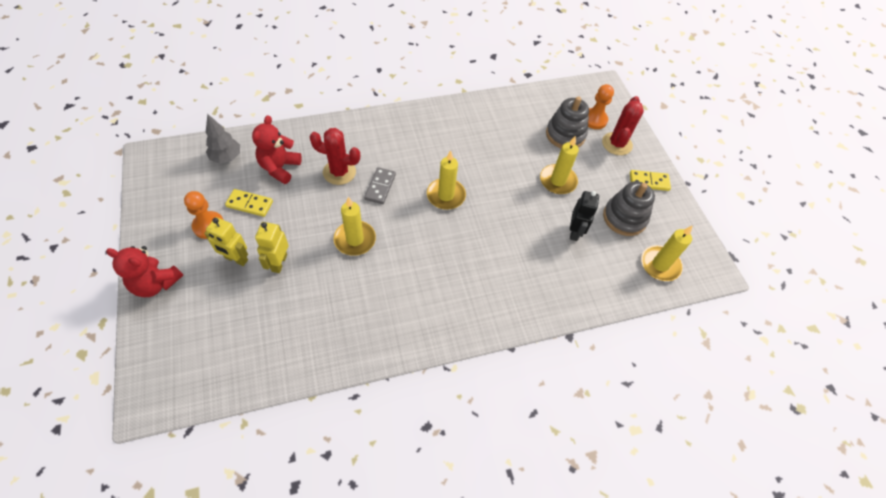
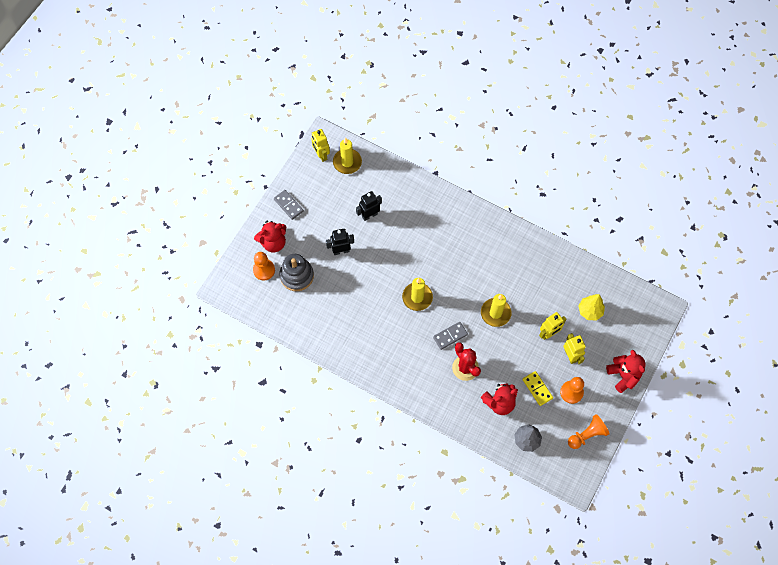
camera: 130 degrees left, 10 degrees up
(163, 201) = (587, 435): none -> orange pawn
(247, 323) = (590, 311): none -> yellow tree
(558, 181) = (341, 251): yellow candle -> black robot
(617, 144) = (273, 242): red cactus -> red teddy bear
(624, 218) = (332, 199): grey stacking toy -> none
(649, 181) = (288, 205): yellow domino -> grey domino
(689, 250) = (321, 155): none -> yellow robot

